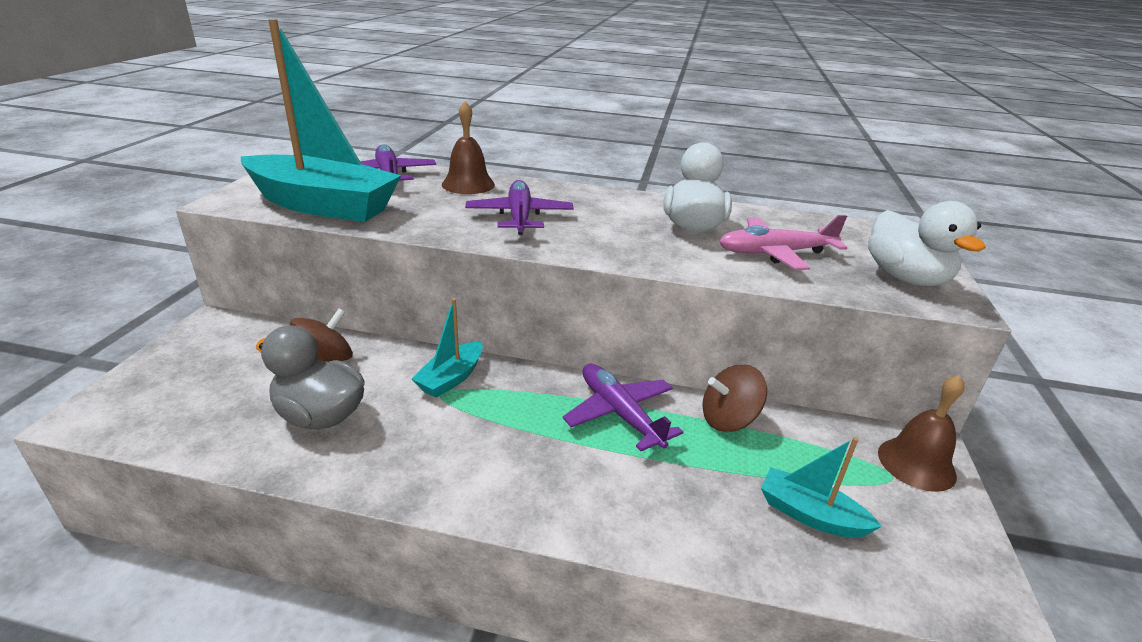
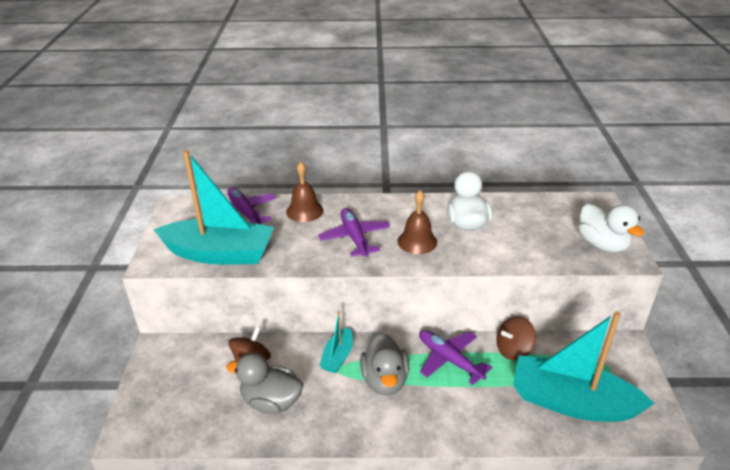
camera: 10 degrees left, 5 degrees up
(505, 421) = (385, 380): none -> grey duck
(776, 253) = (524, 238): pink plane -> none
(810, 514) = (571, 402): turquoise boat -> turquoise boat, size x2.10
(916, 464) = (622, 357): brown bell -> brown bell (417, 241)

